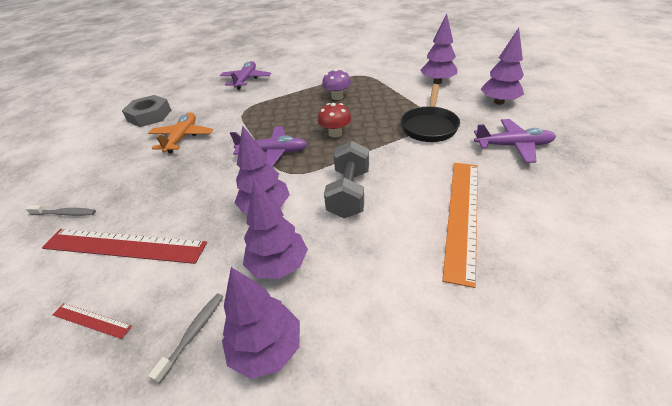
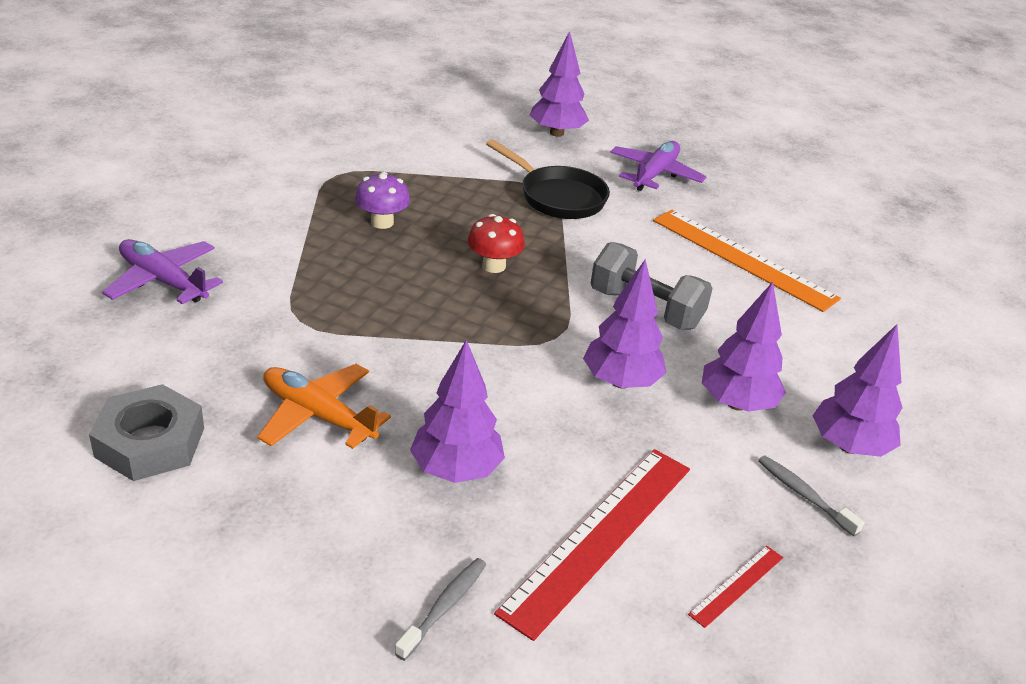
camera: 70 degrees left, 5 degrees down
(273, 152) = (485, 334): purple plane -> none
(437, 82) = (450, 138): purple tree -> purple tree (456, 470)

